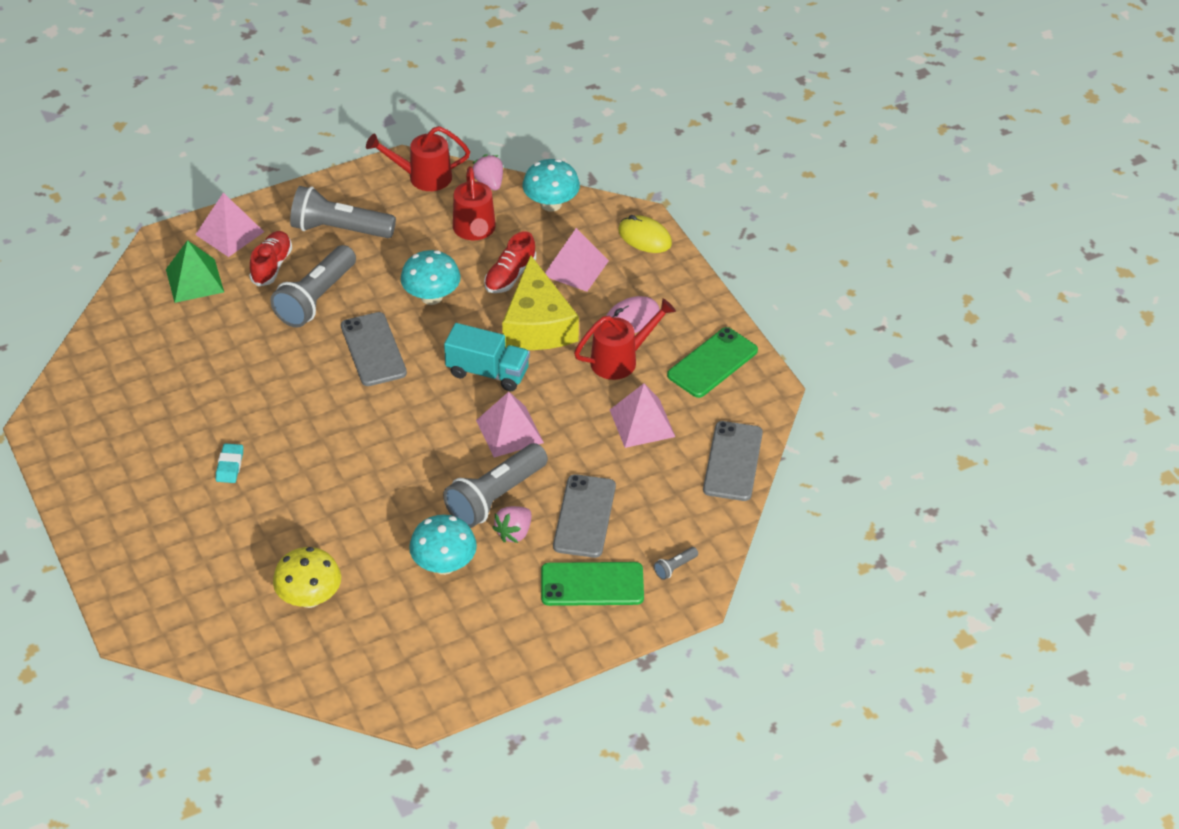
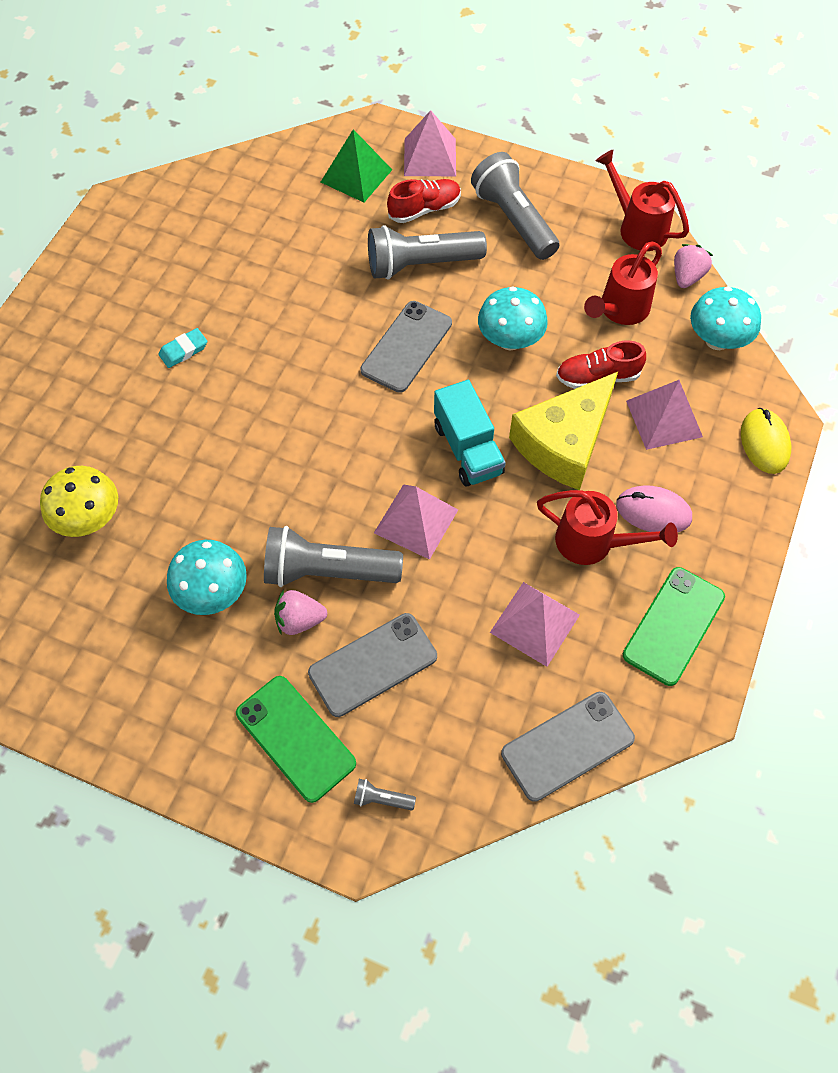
camera: 50 degrees right, 15 degrees up
(712, 363) = (673, 625): green phone -> green phone turned 60 degrees counterclockwise

